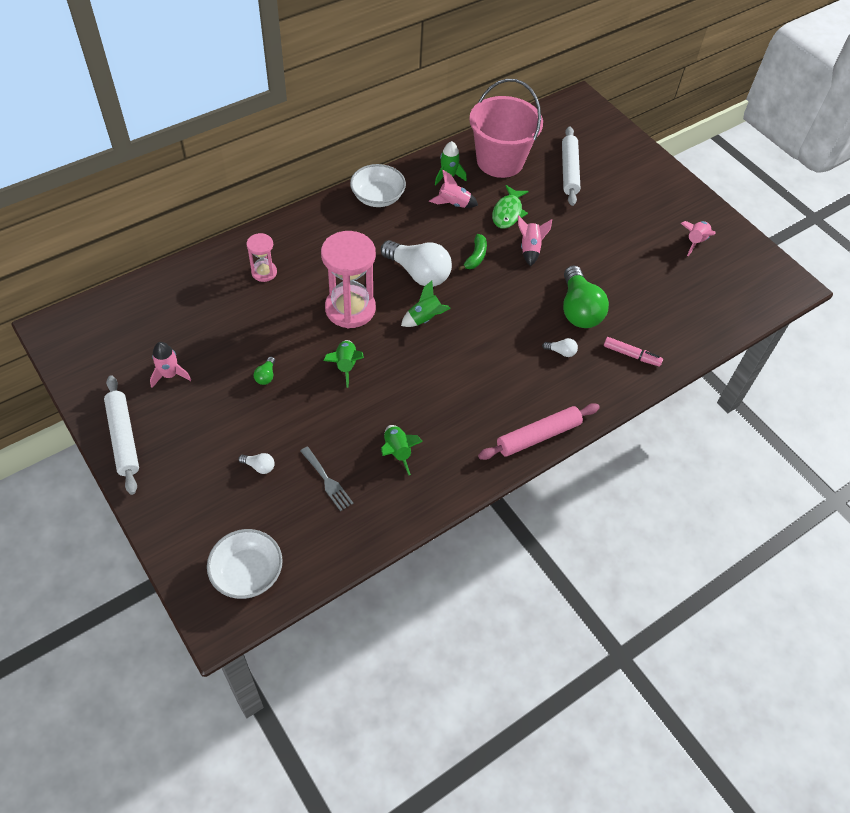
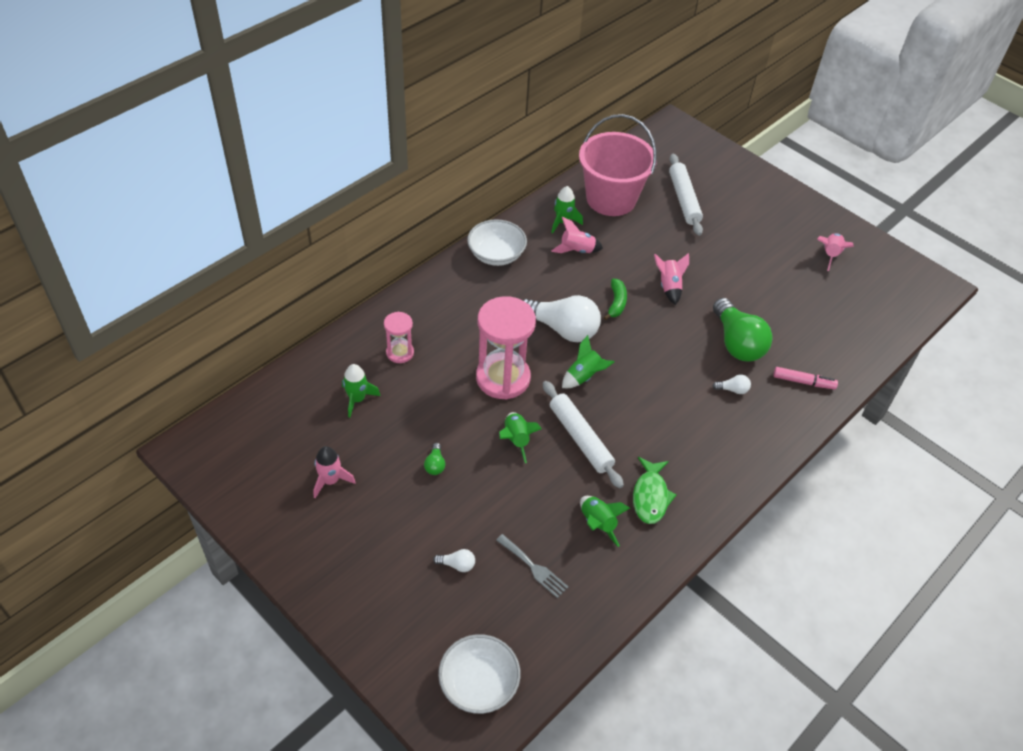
camera: 10 degrees left, 5 degrees down
(123, 438) = (300, 559): white rolling pin -> white rolling pin (580, 438)
(214, 307) = (357, 399): none -> green rocket
(508, 212) = (635, 252): green fish -> green fish (650, 496)
(538, 436) = (736, 482): pink rolling pin -> none

